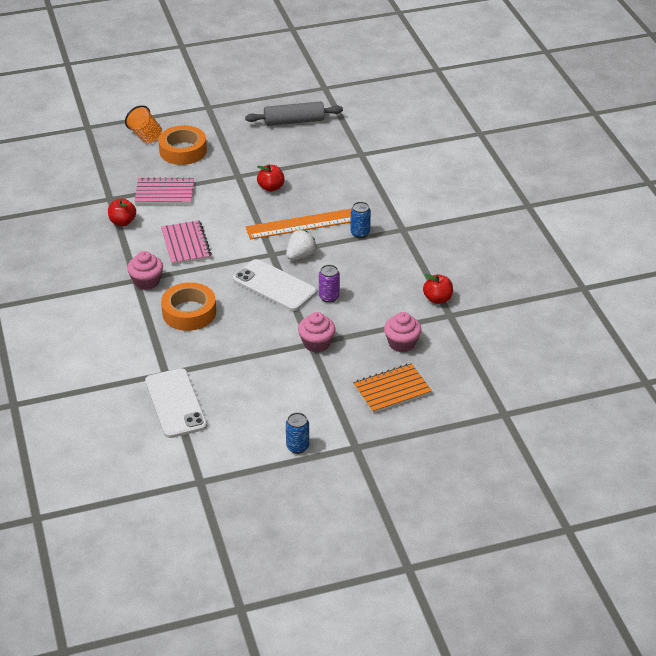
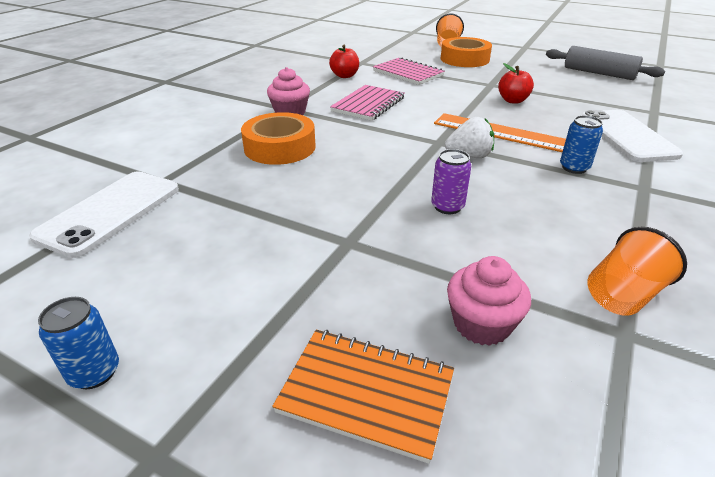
camera: 45 degrees right, 5 degrees down
(274, 286) = (399, 167): white phone -> white phone (626, 136)
(316, 343) = (355, 246): pink cupcake -> none
(437, 299) = (623, 295): red apple -> orange cup

